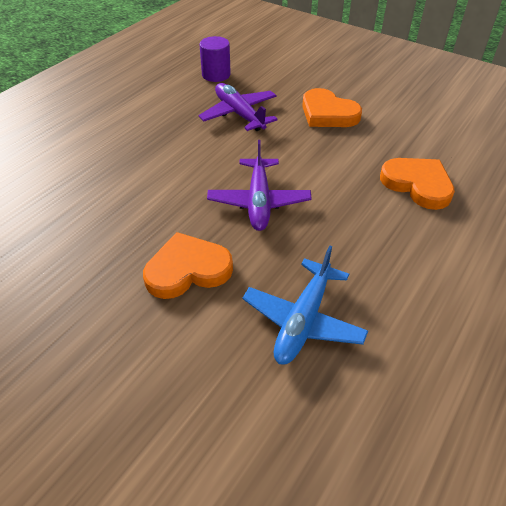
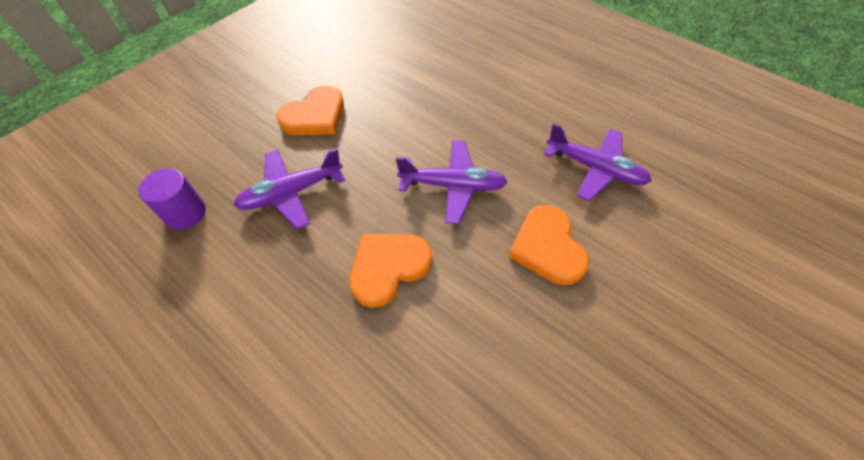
camera: 85 degrees left, 10 degrees up
(303, 320) = (595, 169): blue plane -> purple plane
(417, 184) = (439, 77): orange heart -> orange heart (388, 268)

